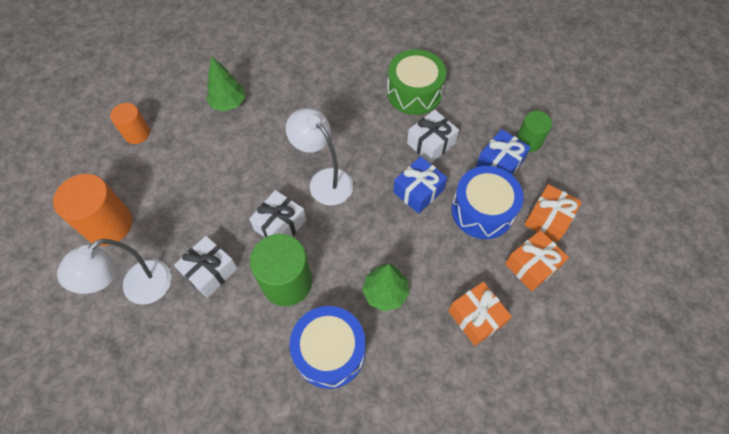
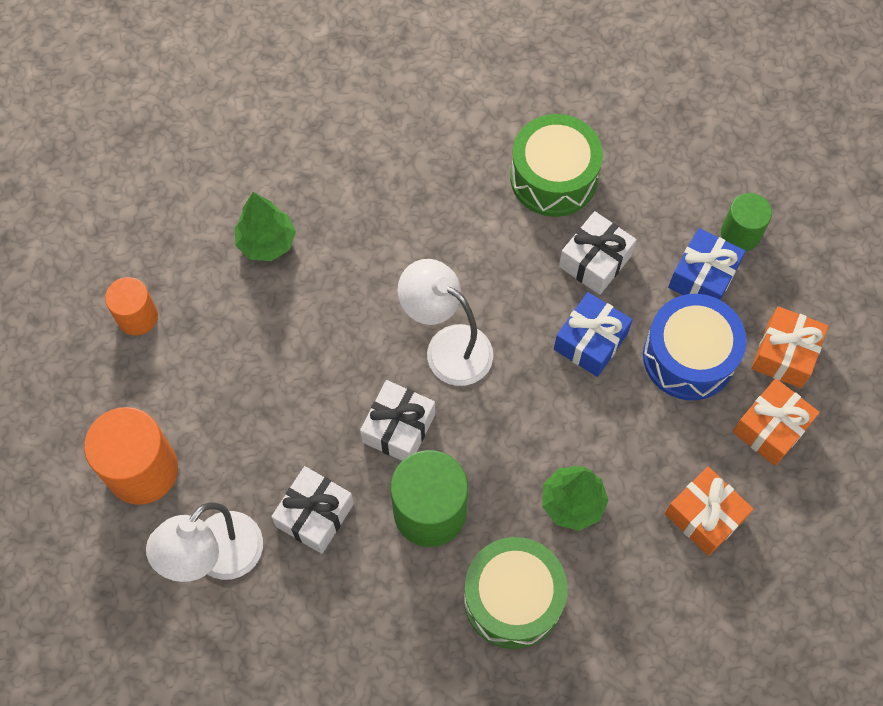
camera: 10 degrees left, 5 degrees up
(330, 352) = (513, 598): blue drum -> green drum

